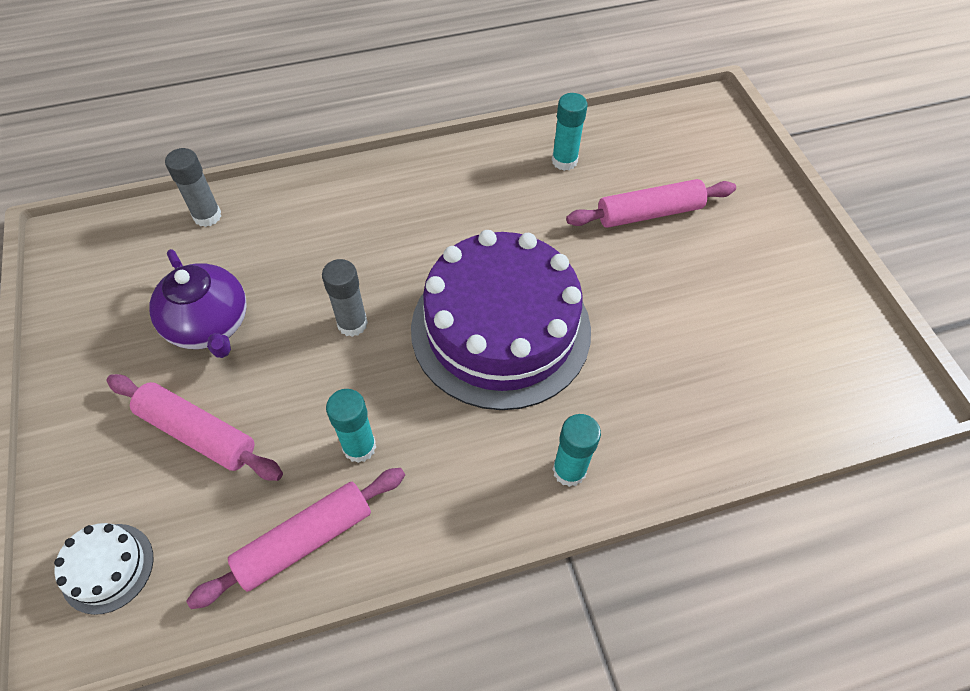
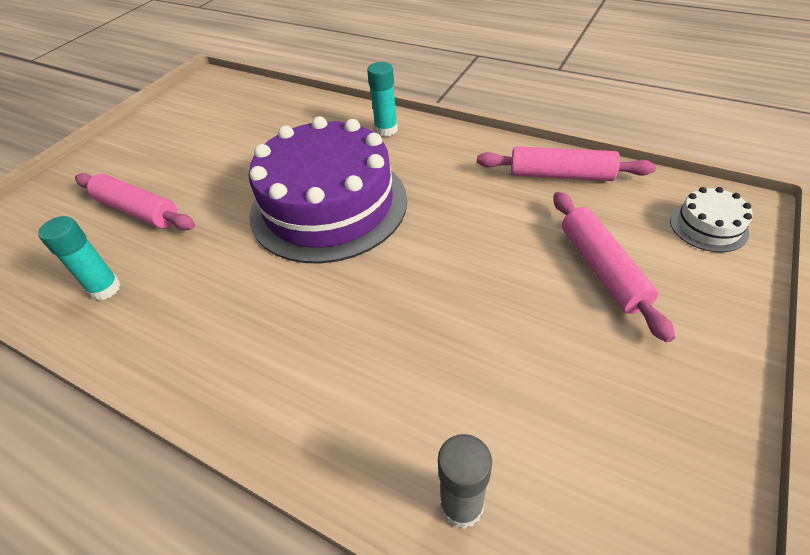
camera: 130 degrees left, 10 degrees down
(210, 325) = (542, 352): purple teapot -> none
(352, 324) = (420, 272): grey glue stick -> none
(359, 447) = (488, 198): turquoise glue stick -> none

